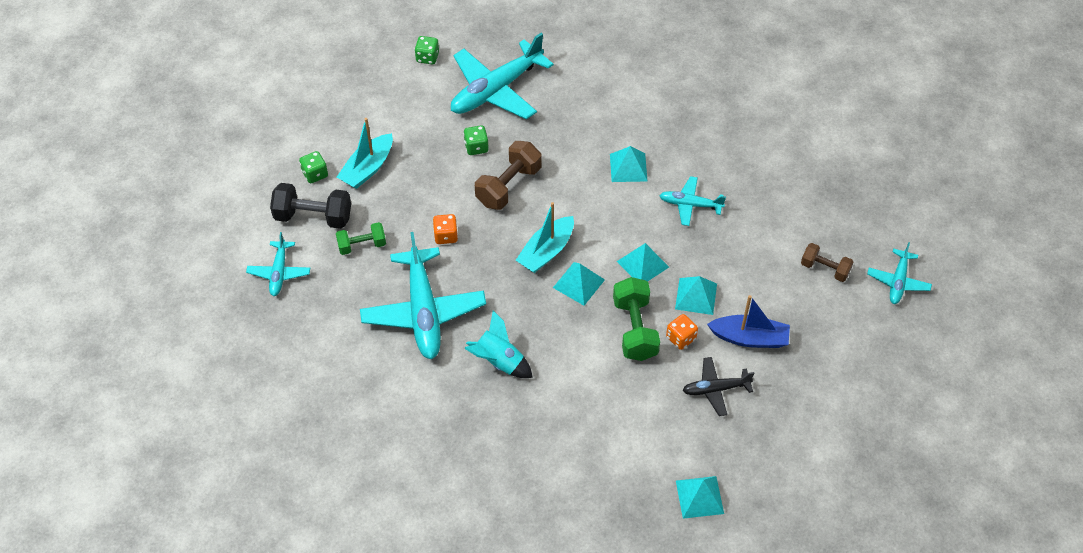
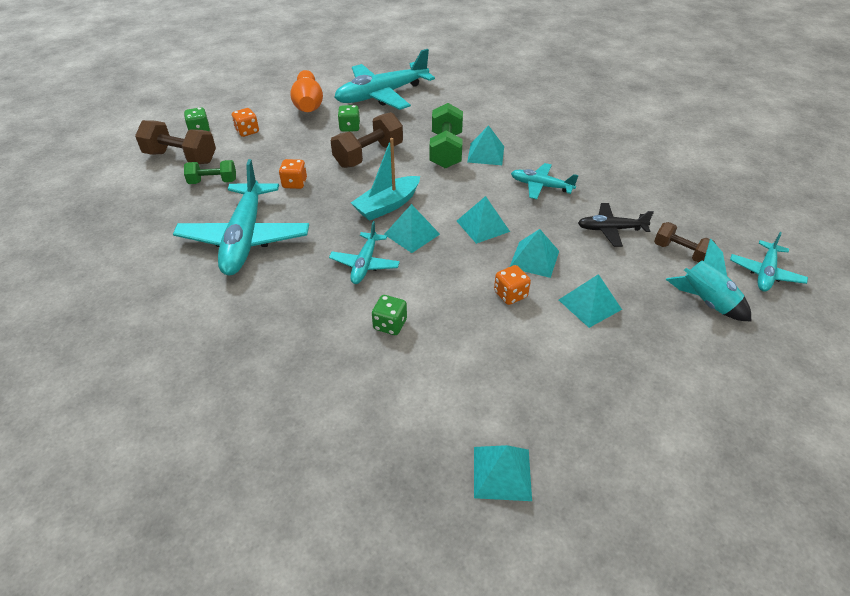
camera: 10 degrees right, 10 degrees down
(279, 273) = (125, 193): turquoise plane -> turquoise plane (365, 264)
(313, 217) = (181, 157): black dumbbell -> brown dumbbell
(368, 168) = (247, 131): turquoise boat -> orange dice
(418, 115) = (308, 104): none -> orange bowling pin
(427, 57) = (332, 72): green dice -> green dice (390, 324)
(499, 361) = (303, 291): turquoise rocket -> turquoise rocket (706, 302)
(635, 329) = (461, 280): green dumbbell -> green dumbbell (446, 150)
(715, 389) = (542, 350): black plane -> black plane (610, 229)
(749, 338) = (589, 304): blue boat -> turquoise pyramid

